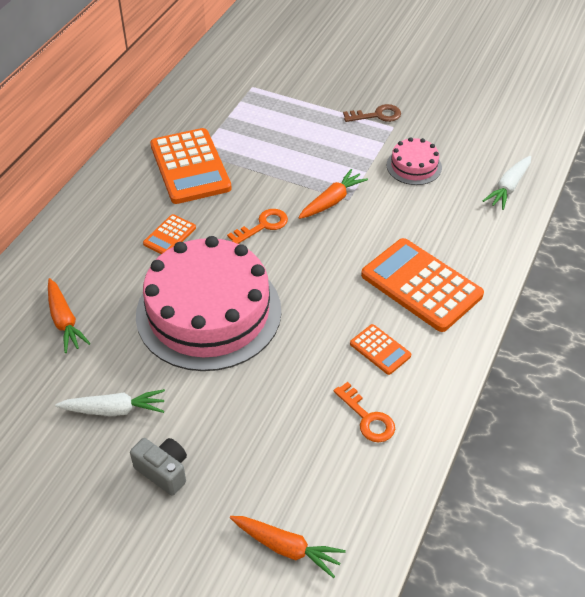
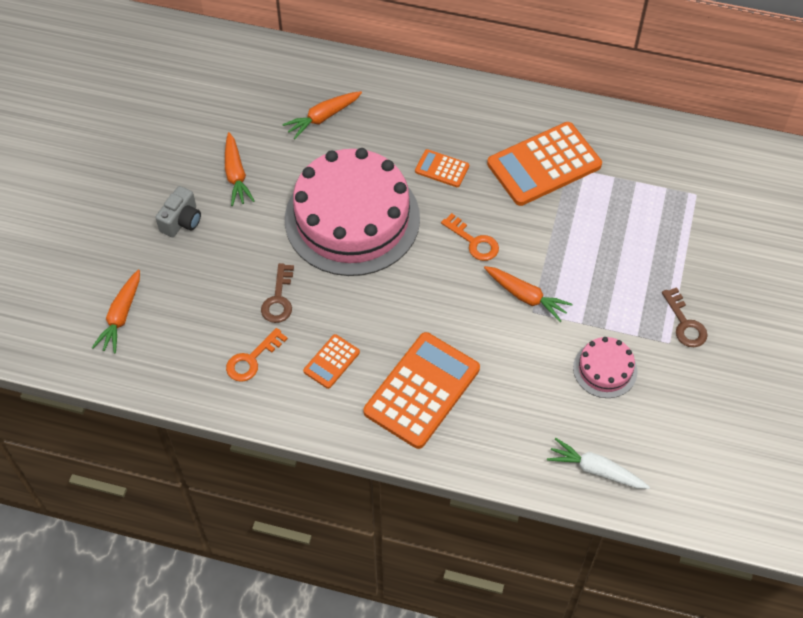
camera: 80 degrees right, 10 degrees up
(114, 410) = (236, 175): white carrot -> orange carrot
(295, 386) = (278, 299): none -> brown key

